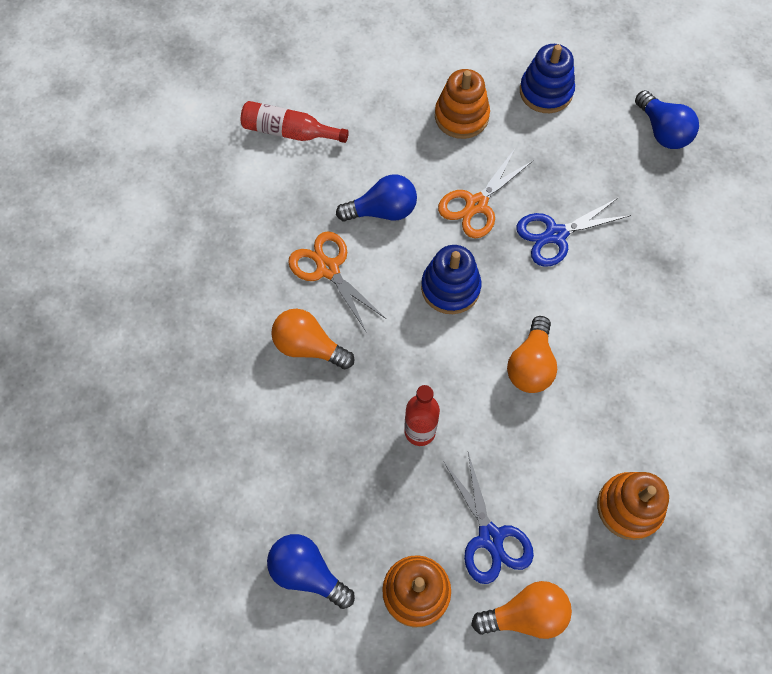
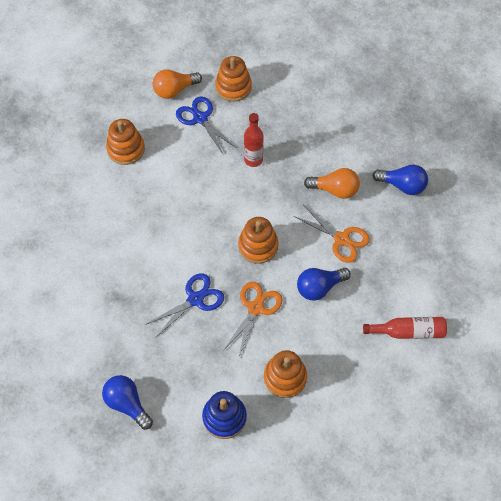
camera: 165 degrees right, 5 degrees down
(307, 573) = (292, 83): blue light bulb -> blue light bulb (402, 185)
(450, 288) = (258, 246): blue stacking toy -> orange stacking toy
(530, 365) = (196, 211): orange light bulb -> none

